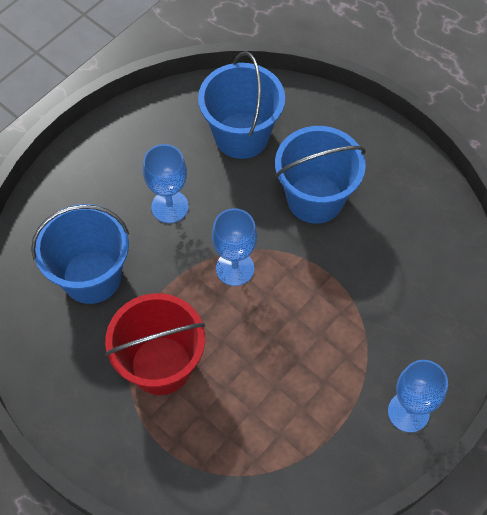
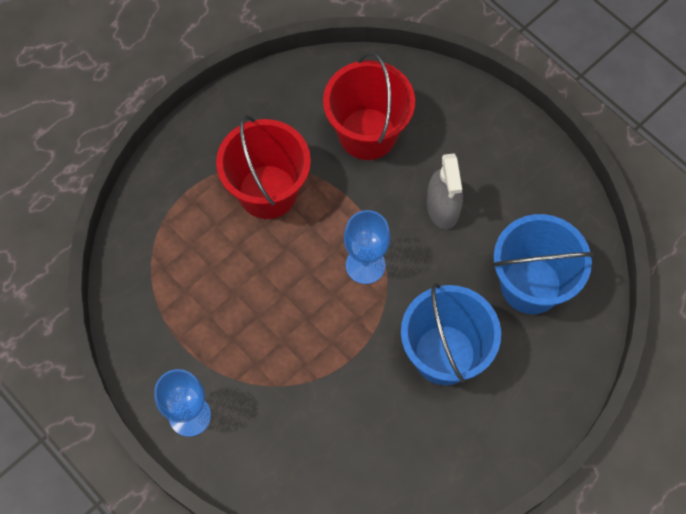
camera: 95 degrees right, 5 degrees up
(92, 276) = (367, 134): blue bucket -> red bucket
(170, 206) = (442, 207): blue goblet -> grey spray bottle

